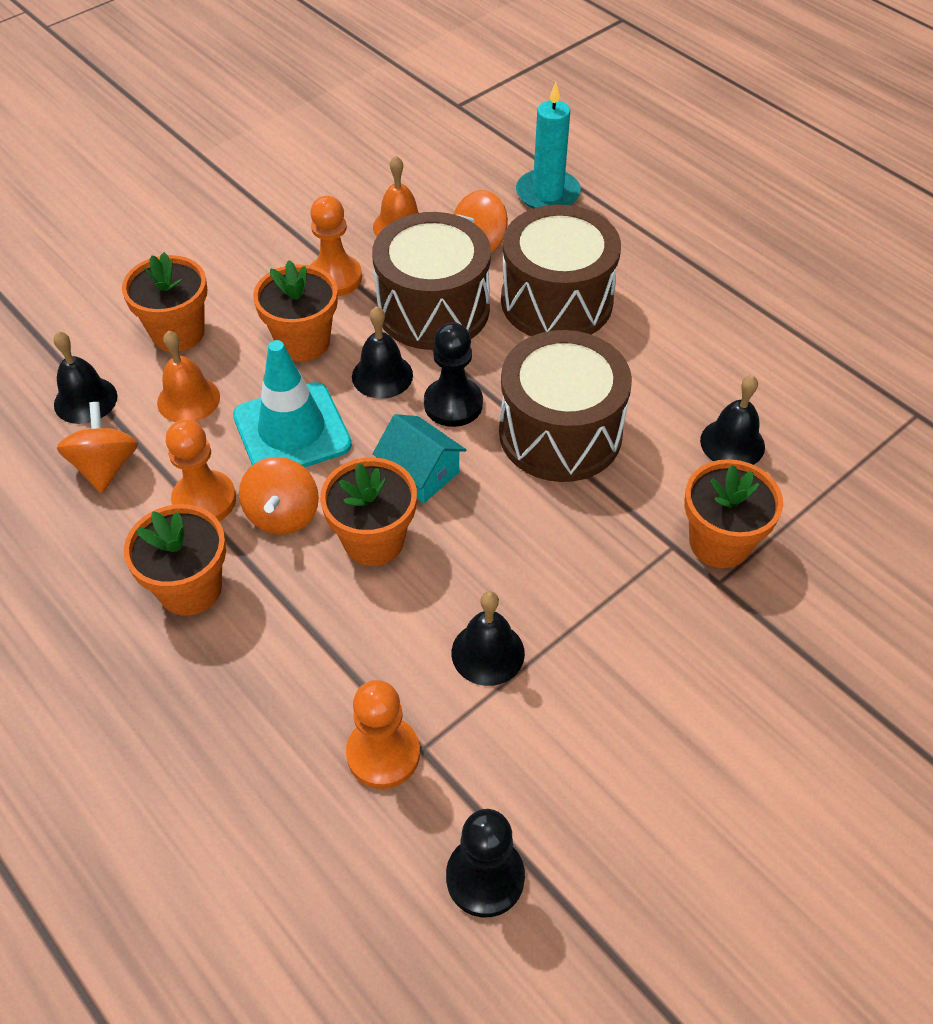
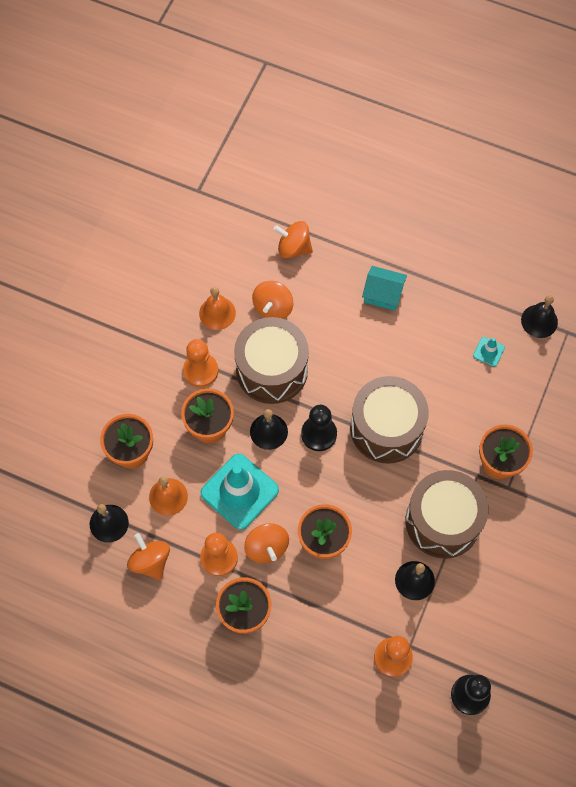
camera: 25 degrees left, 15 degrees up
(420, 472) = (325, 488): turquoise house -> turquoise house (383, 294)
(547, 194) = (293, 248): turquoise candle -> orange spinning top
(556, 301) = (340, 333): brown drum -> brown drum (443, 521)
(732, 443) = (479, 395): black bell -> black bell (539, 321)
(774, 395) = (488, 352): none -> turquoise traffic cone

